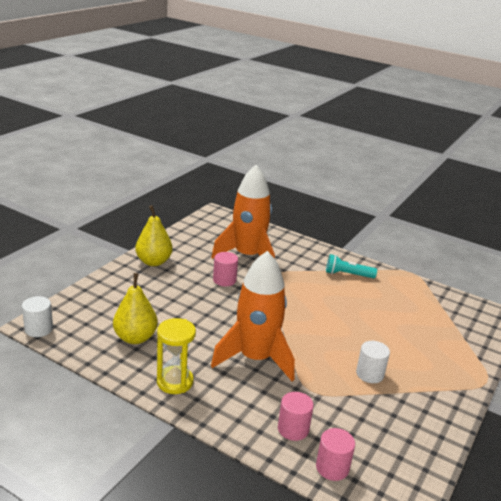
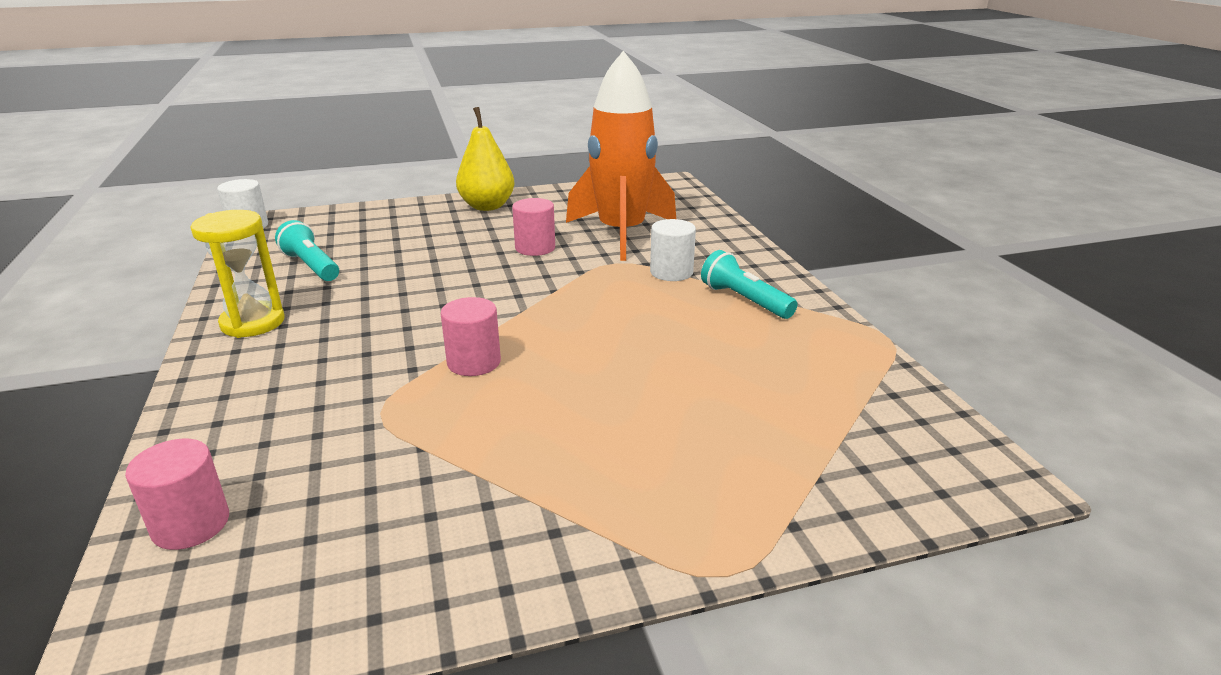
camera: 45 degrees right, 0 degrees up
(135, 338) = (311, 266): yellow pear -> turquoise flashlight
(255, 358) = (391, 341): orange rocket -> none
(293, 429) = (255, 444): pink cylinder -> pink cylinder (474, 362)
(370, 374) = (511, 438): white cylinder -> white cylinder (671, 272)

